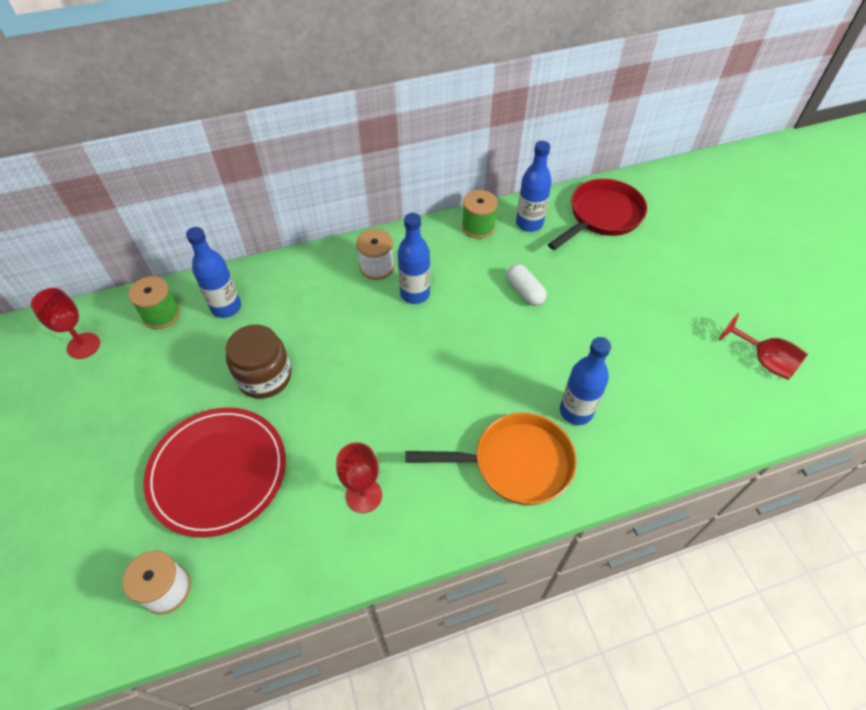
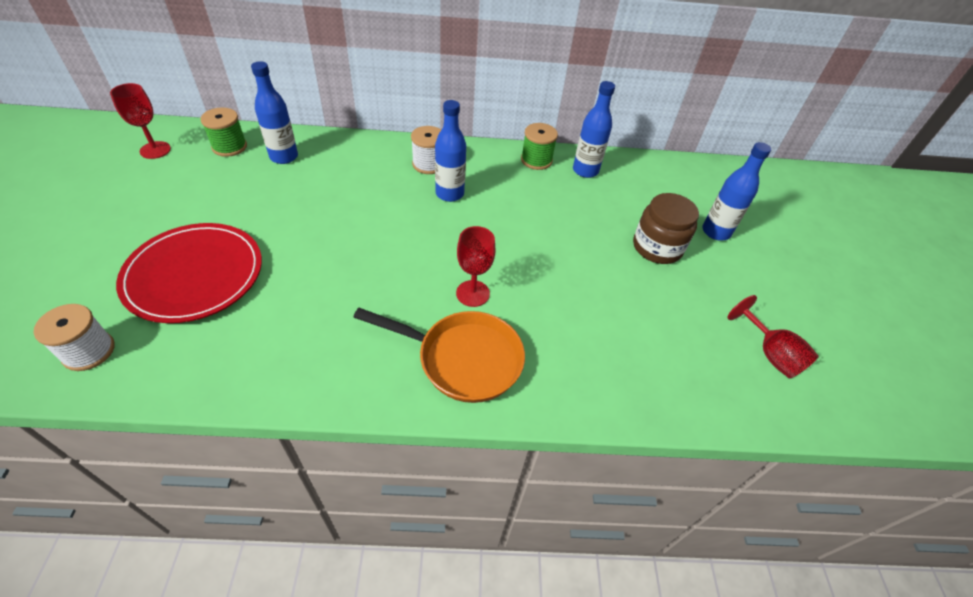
camera: 15 degrees right, 5 degrees down
(264, 376) = (281, 216): brown jar -> brown jar (657, 247)
(364, 495) = (306, 337): red goblet -> red goblet (472, 293)
(525, 292) = (552, 221): white capsule -> none
(576, 411) = (548, 334): blue bottle -> blue bottle (715, 232)
(602, 216) = (658, 184): red pan -> none

